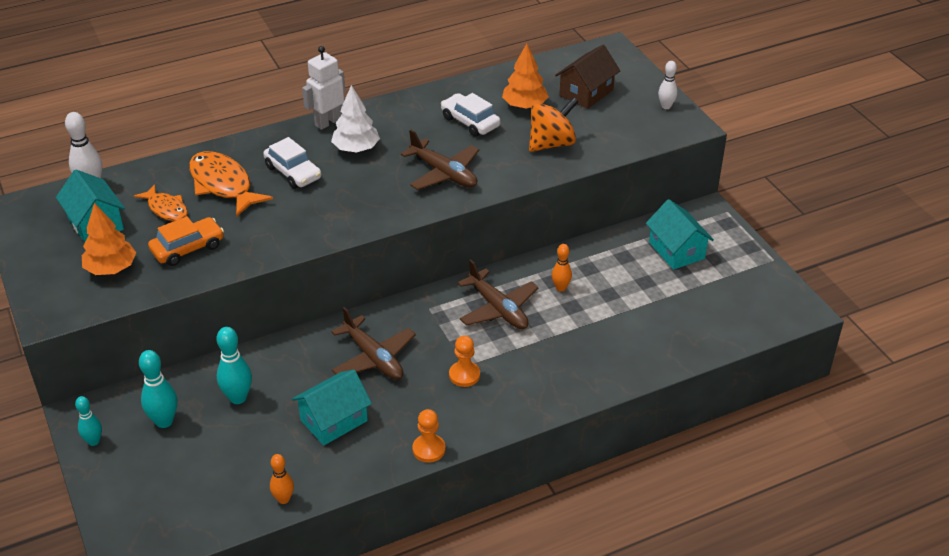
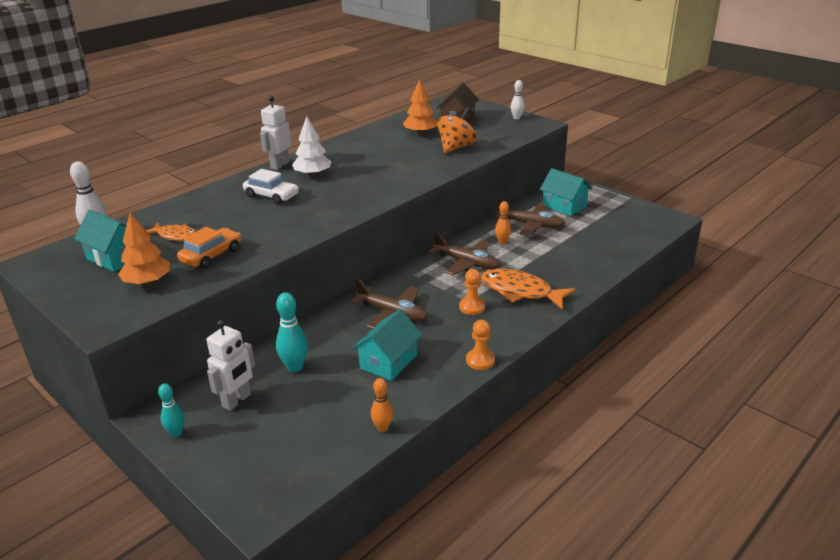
camera: 20 degrees left, 10 degrees down
(164, 421) = (237, 400): turquoise bowling pin -> white robot
(223, 185) = (217, 213): orange fish -> orange fish (520, 291)
(444, 173) = (391, 175): brown plane -> brown plane (531, 225)
(470, 122) = (388, 147): white car -> none

